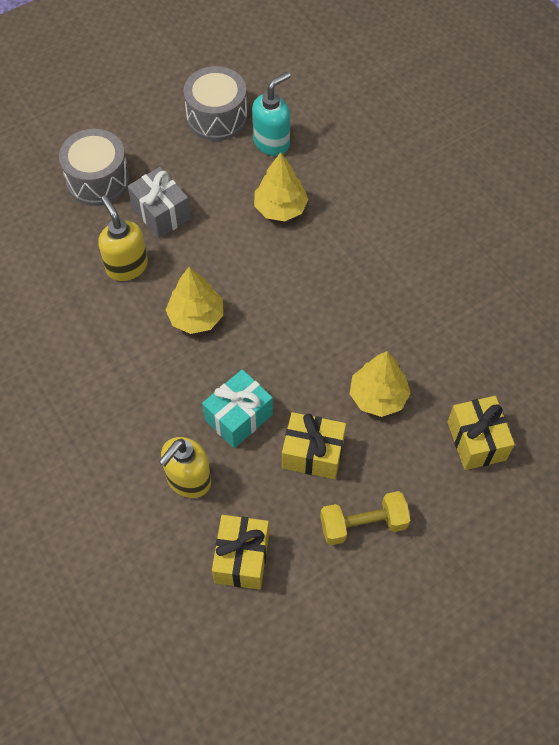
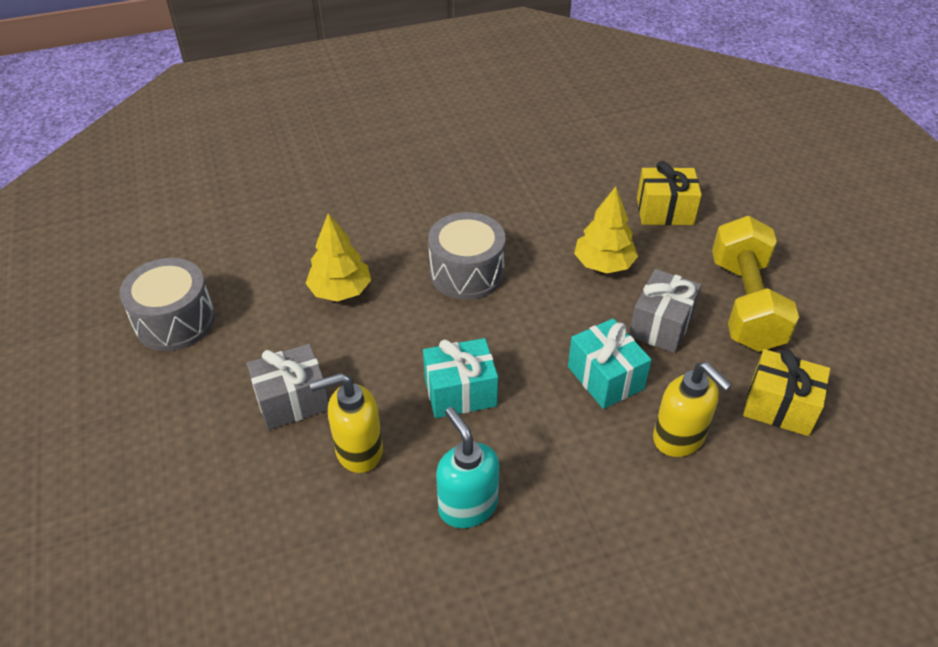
camera: 75 degrees left, 15 degrees down
(98, 180) = (202, 461): grey drum -> grey drum (467, 273)
(196, 317) = (460, 392): yellow tree -> turquoise gift
(272, 142) = (244, 280): turquoise soap dispenser -> turquoise soap dispenser (467, 506)
(313, 454) = (661, 325): yellow gift -> grey gift
(363, 524) = (745, 304): yellow dumbbell -> yellow dumbbell, size x1.58

